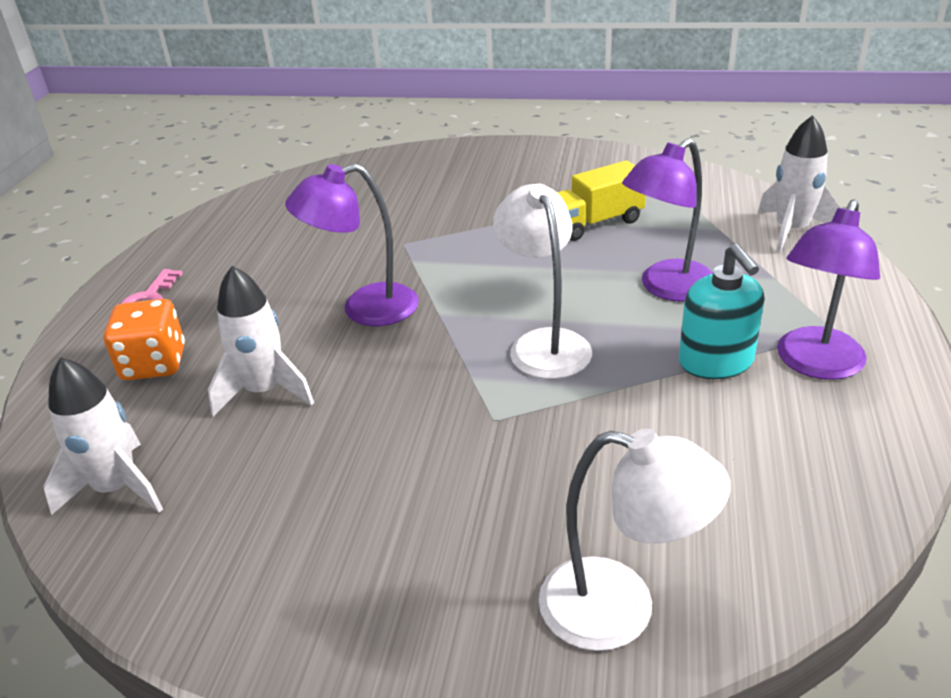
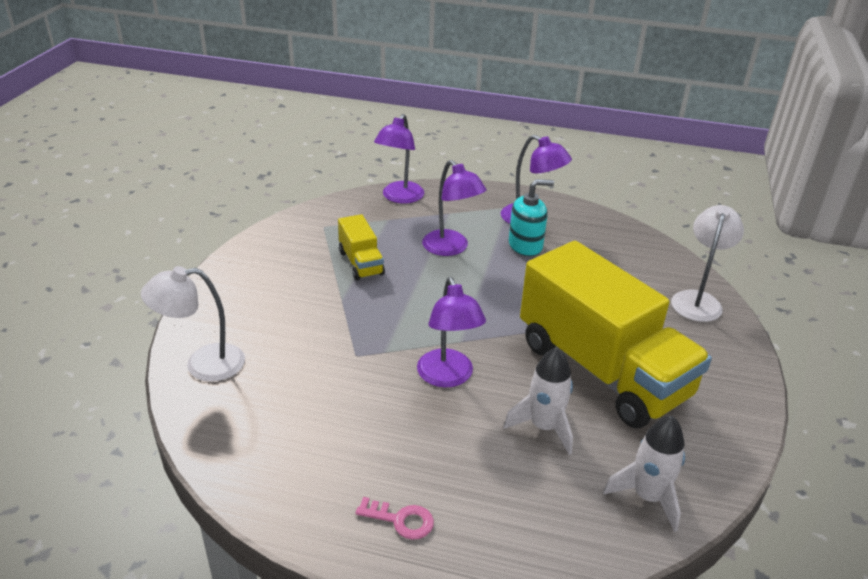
camera: 90 degrees left, 0 degrees up
(154, 364) = (505, 499): orange dice -> none
(383, 450) = (602, 369): none -> yellow truck
(544, 343) = (502, 300): white lamp -> white lamp (203, 364)
(791, 231) = (399, 197): white rocket -> purple lamp

